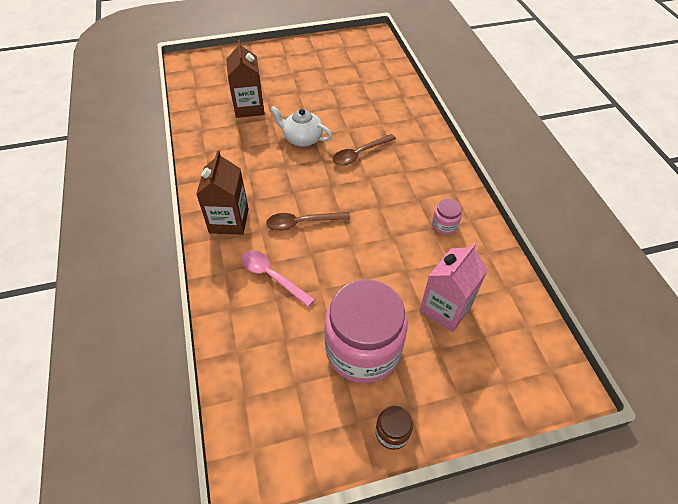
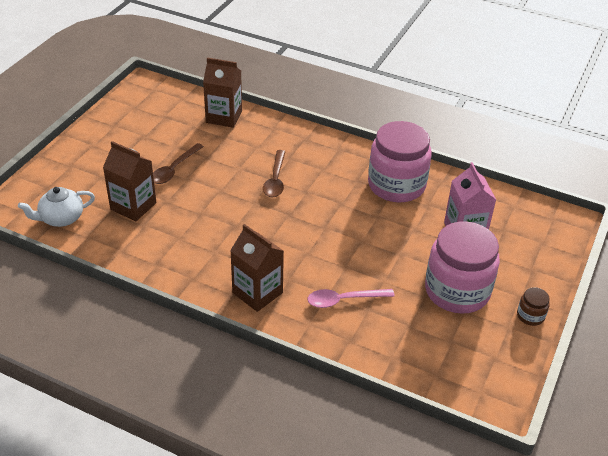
camera: 50 degrees left, 10 degrees down
(302, 139) = (216, 199): white teapot -> white teapot (61, 218)
(302, 223) = (309, 253): brown spoon -> brown spoon (174, 169)
(391, 88) = (224, 117): none -> brown carton
(444, 225) = (396, 185): pink jar -> pink jar, size x2.41

